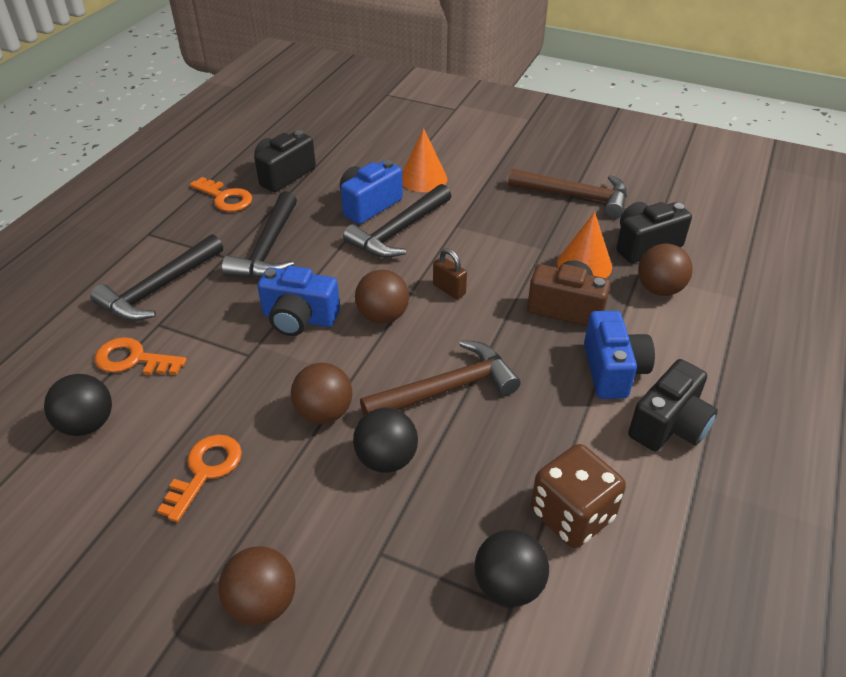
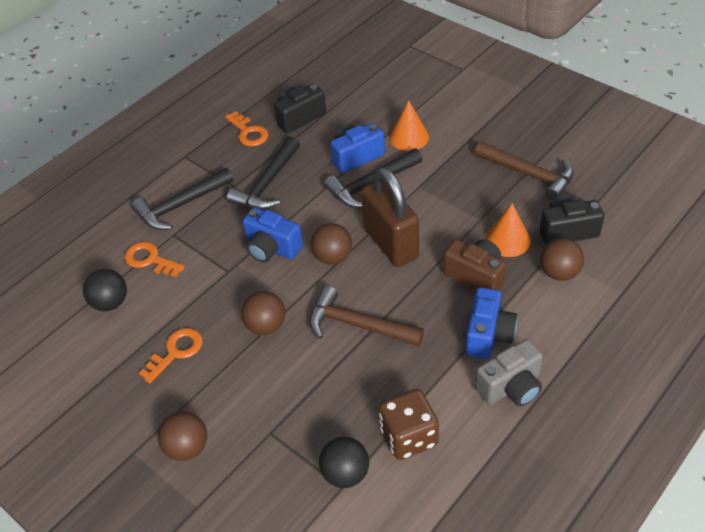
camera: 20 degrees right, 5 degrees up
(386, 459) = (296, 369): black ball -> none
(447, 389) = (358, 325): brown hammer -> brown hammer turned 150 degrees counterclockwise
(449, 289) = (391, 243): brown padlock -> brown padlock, size x2.45
(669, 425) = (511, 387): black camera -> grey camera

